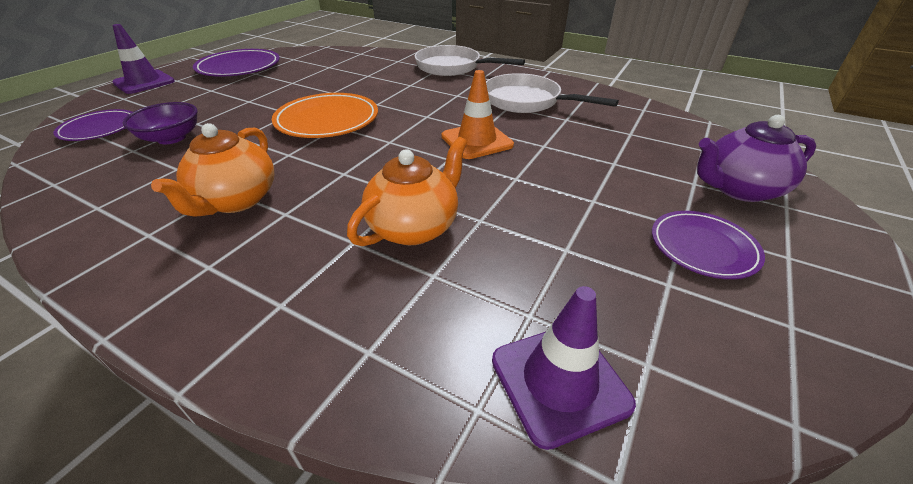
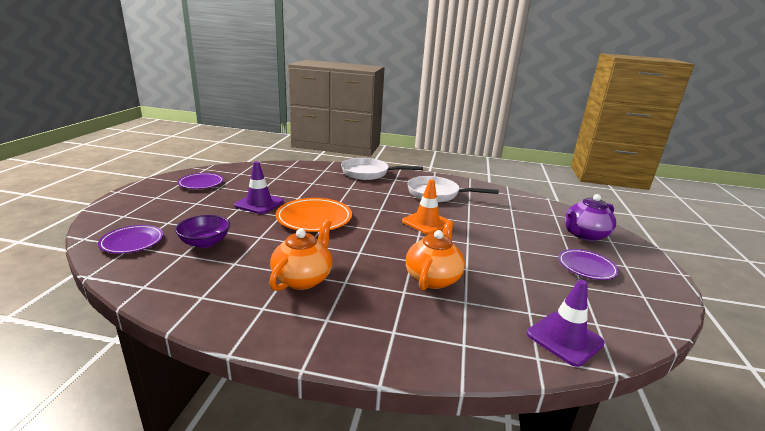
camera: 20 degrees left, 15 degrees down
(144, 82) = (127, 201): purple traffic cone -> purple traffic cone (259, 203)
(236, 200) = (303, 278): orange teapot -> orange teapot turned 150 degrees counterclockwise
(239, 67) = (201, 183): purple plate -> purple plate, size x0.65

